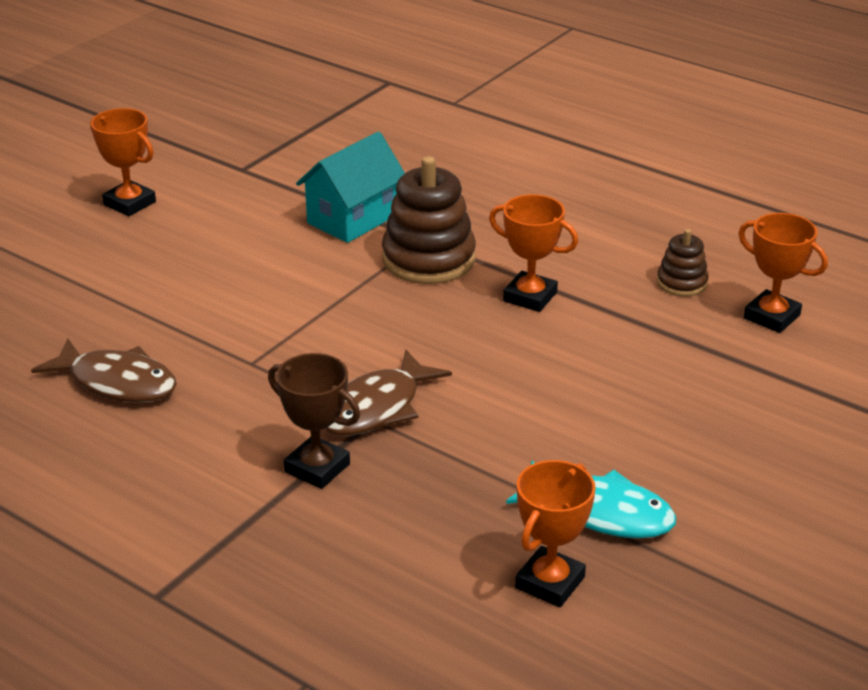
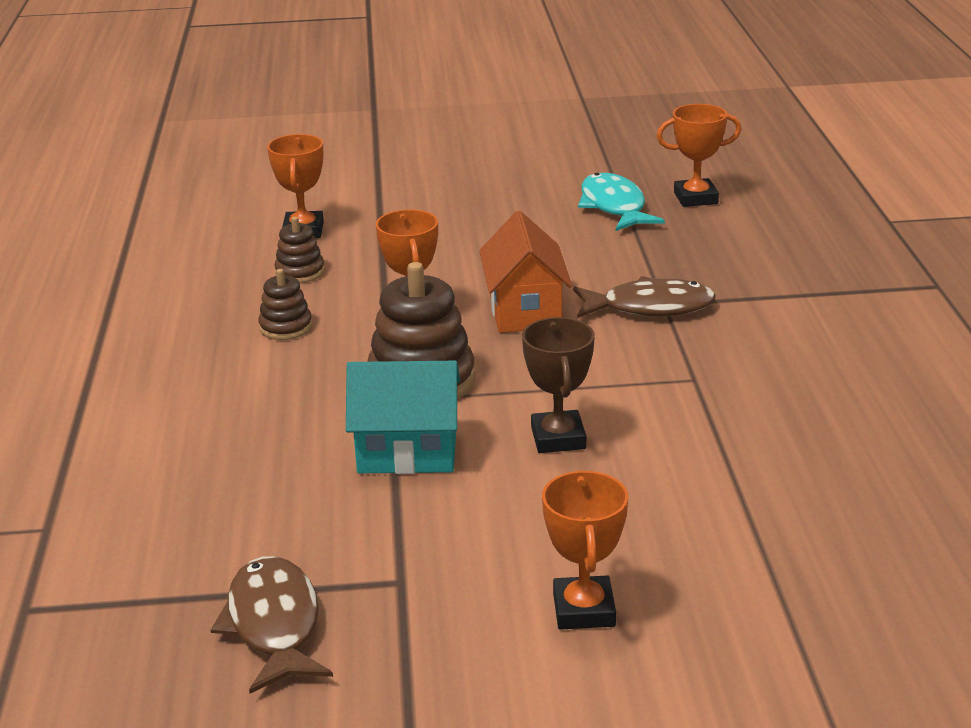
camera: 130 degrees left, 5 degrees down
(117, 382) = (824, 419): brown fish -> brown fish (274, 625)
(317, 468) = (745, 296): brown trophy -> brown trophy (558, 438)
(463, 347) = (525, 311): none -> orange house
(589, 242) = (286, 327): none -> brown stacking toy

